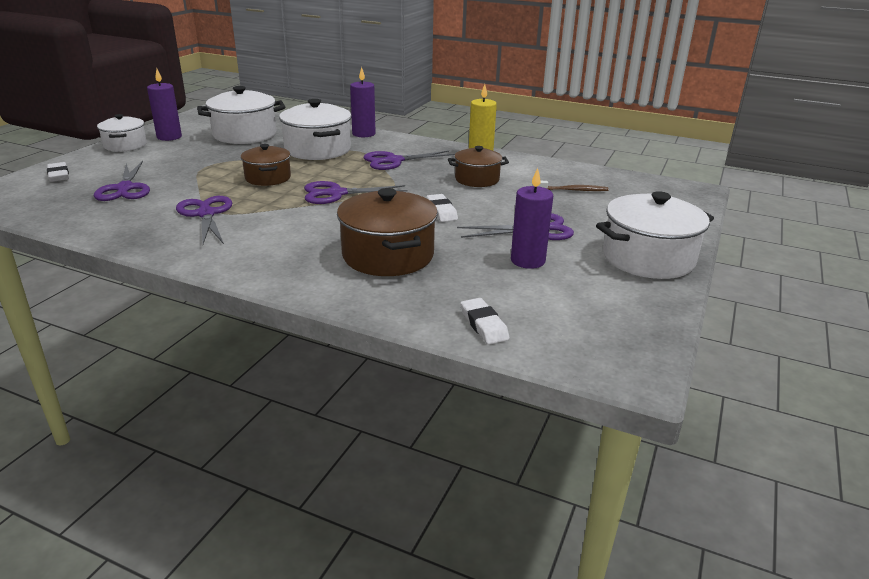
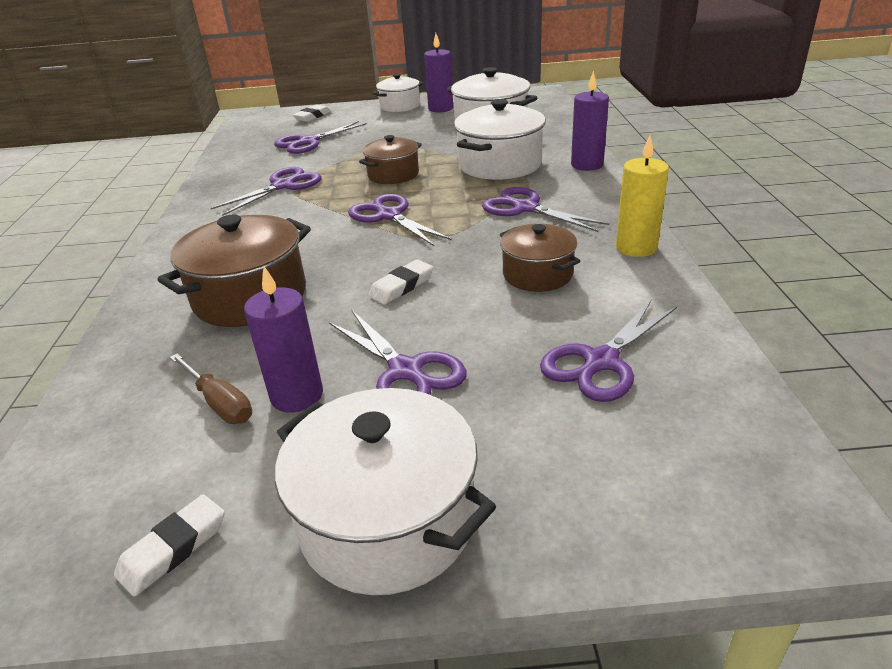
camera: 65 degrees right, 5 degrees up
(483, 325) = (100, 415): white eraser -> white eraser (173, 548)
(512, 283) = (220, 403): none -> brown screwdriver
(573, 190) = (600, 362): brown toothbrush -> purple scissors

